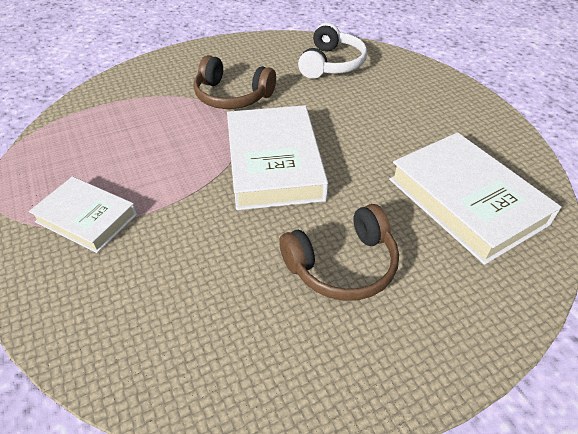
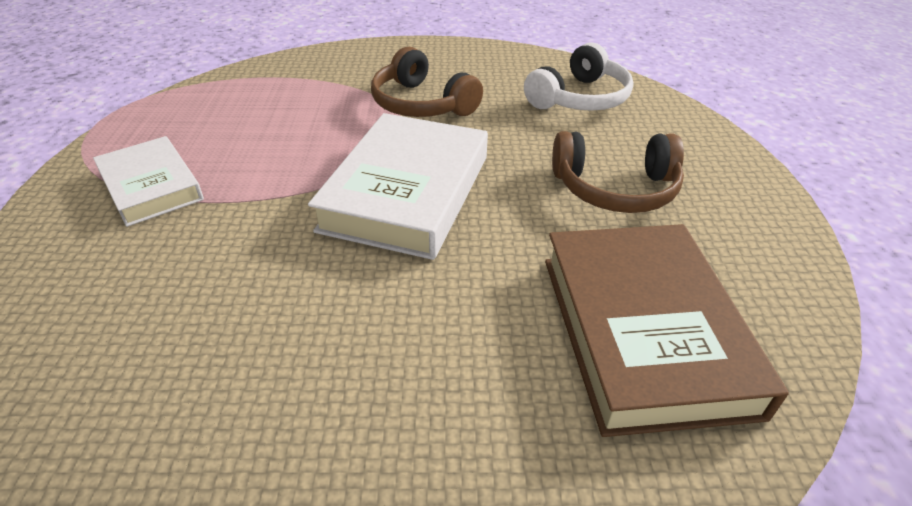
camera: 25 degrees right, 5 degrees down
(342, 265) = (387, 350): brown headphones -> brown headphones (615, 188)
(466, 201) = (643, 331): white book -> brown book

